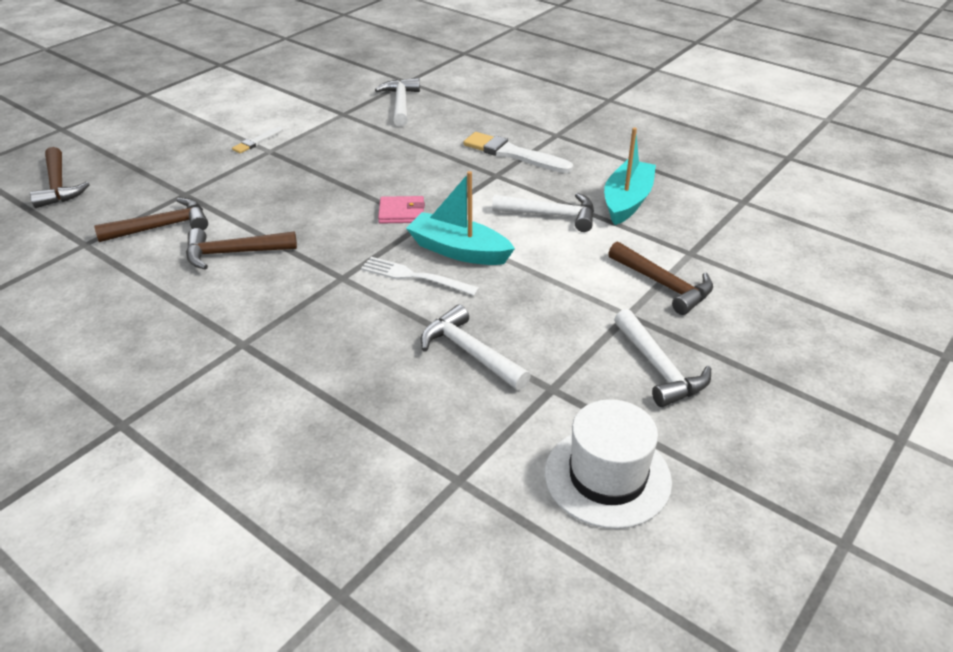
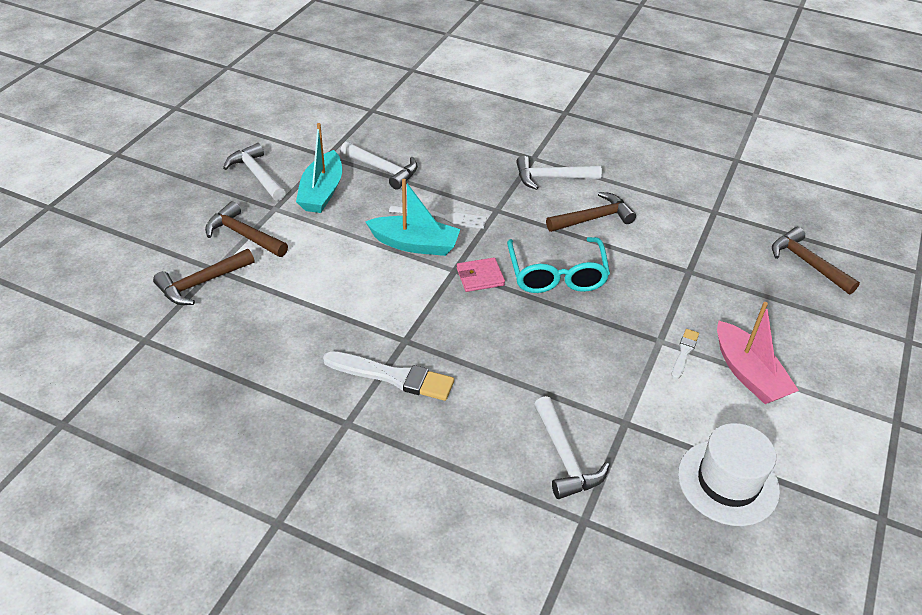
camera: 165 degrees right, 5 degrees up
(162, 227) = (672, 234): brown hammer -> brown hammer (201, 283)
(220, 125) = (748, 374): none -> pink boat
(321, 205) = (556, 275): none -> turquoise glasses
(551, 215) = (340, 293): white hammer -> white hammer (551, 178)
(607, 477) = (292, 119): white hat -> white hat (728, 482)
(627, 201) = (266, 322): turquoise boat -> turquoise boat (322, 192)

